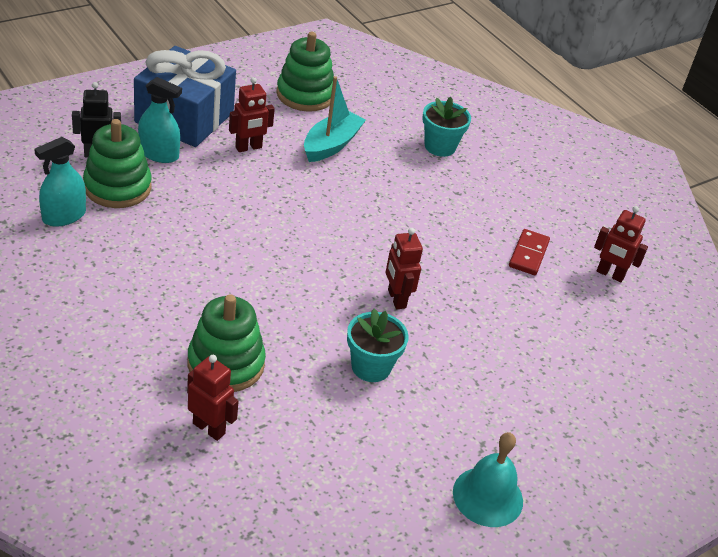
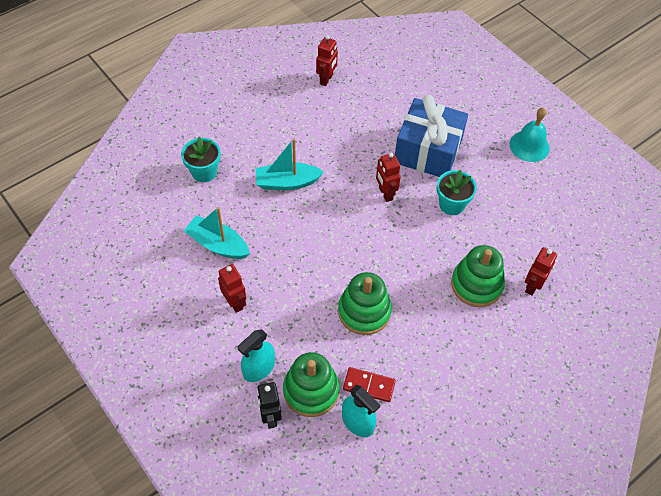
camera: 90 degrees left, 15 degrees up
(159, 154) = (259, 368): turquoise spray bottle -> turquoise spray bottle turned 150 degrees counterclockwise
(184, 117) = (201, 358): blue gift -> blue gift (428, 151)
(305, 95) = (148, 270): green stacking toy -> green stacking toy (364, 311)
(396, 299) = (385, 193): red robot -> red robot turned 90 degrees clockwise
(421, 210) = (287, 182): none -> turquoise boat
(528, 254) = (318, 121): red domino -> red domino (369, 385)

